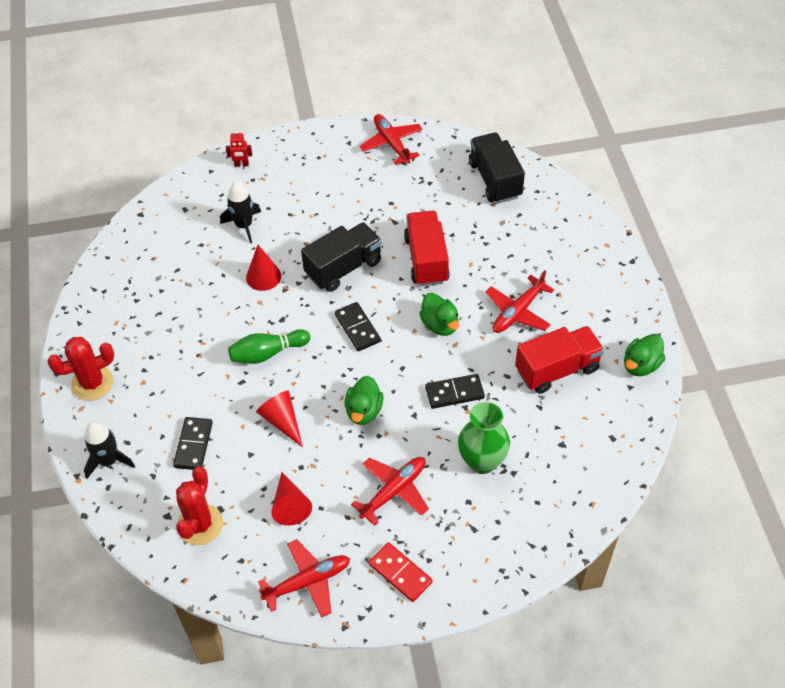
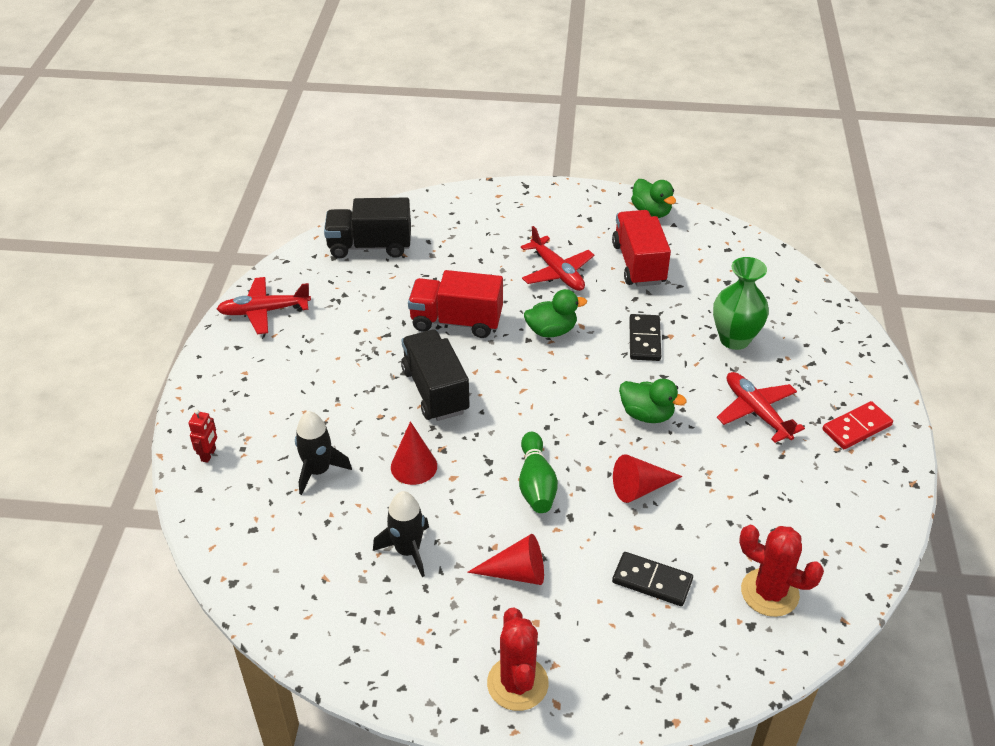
camera: 75 degrees left, 10 degrees down
(109, 460) = (653, 680): black rocket -> black rocket (407, 550)
(290, 505) = (758, 502): red cone -> red cone (517, 573)
(307, 582) = (859, 505): red plane -> none
(357, 328) = (530, 396): black domino -> none

